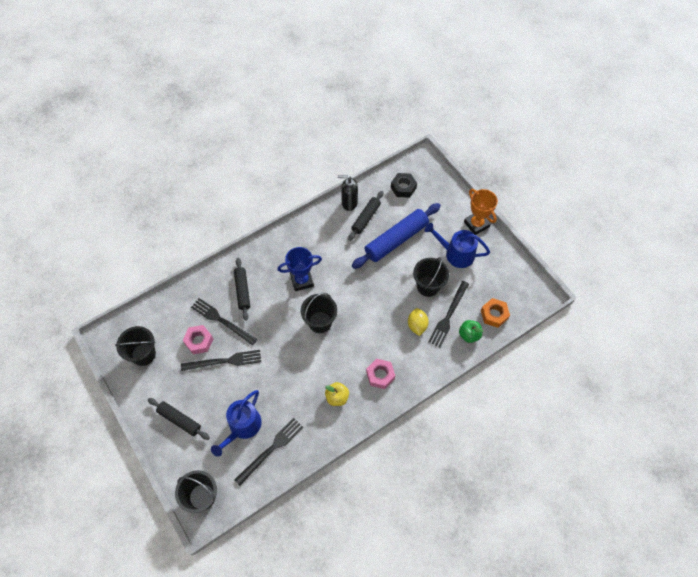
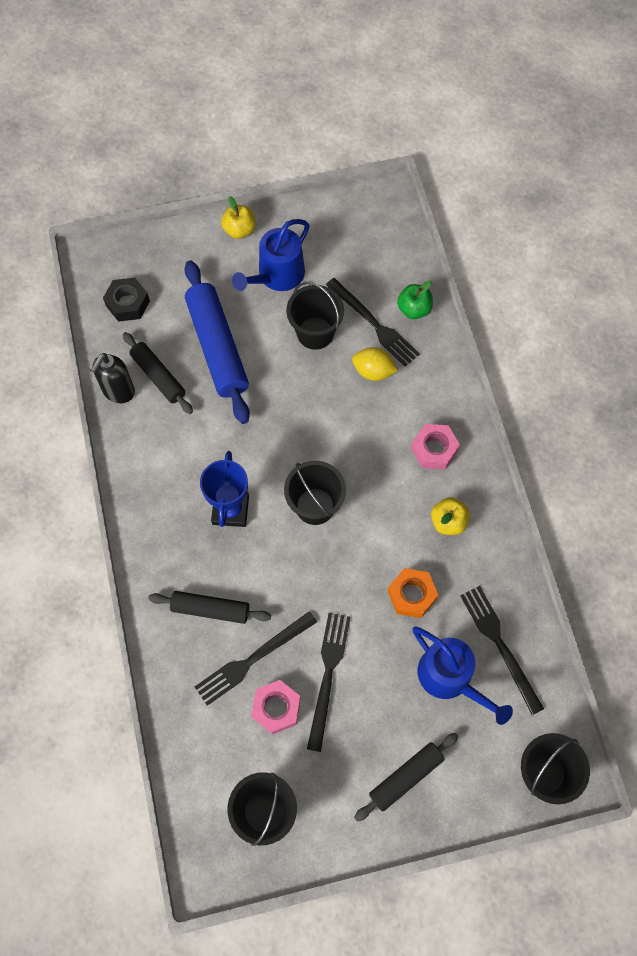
camera: 70 degrees left, 5 degrees up
(476, 224) = (239, 230): orange trophy -> yellow apple
(494, 314) = (395, 266): orange nut -> orange nut (411, 595)

